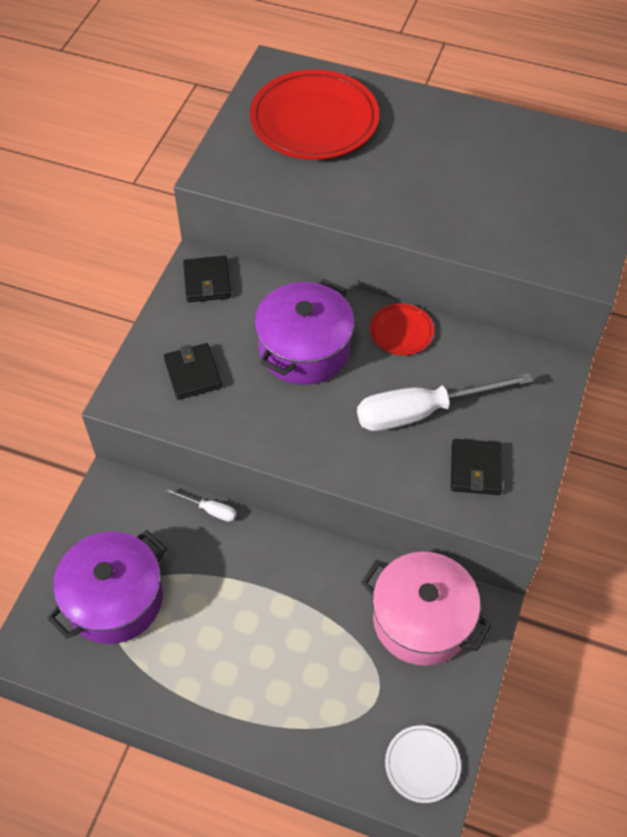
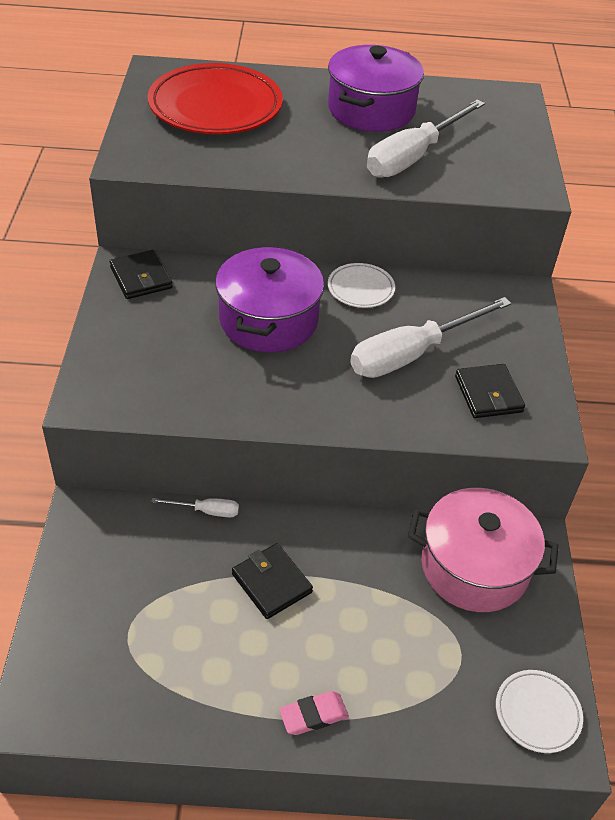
camera: 20 degrees left, 10 degrees down
(114, 599) = (128, 628): purple pot -> purple pot (371, 110)
(193, 373) = (157, 363): black wallet -> black wallet (271, 583)
(236, 713) = (313, 715): none -> pink eraser
(401, 332) = (360, 288): red plate -> white plate
(482, 212) = (413, 156): none -> white screwdriver

